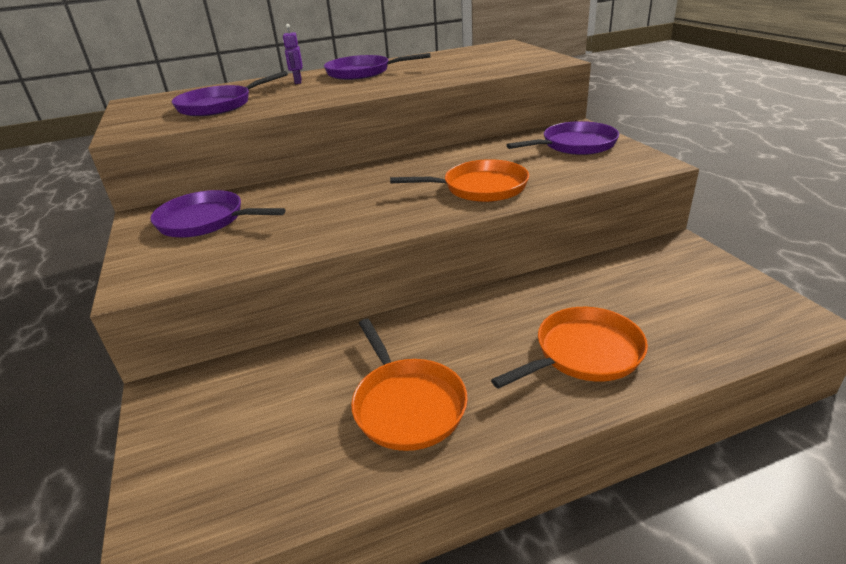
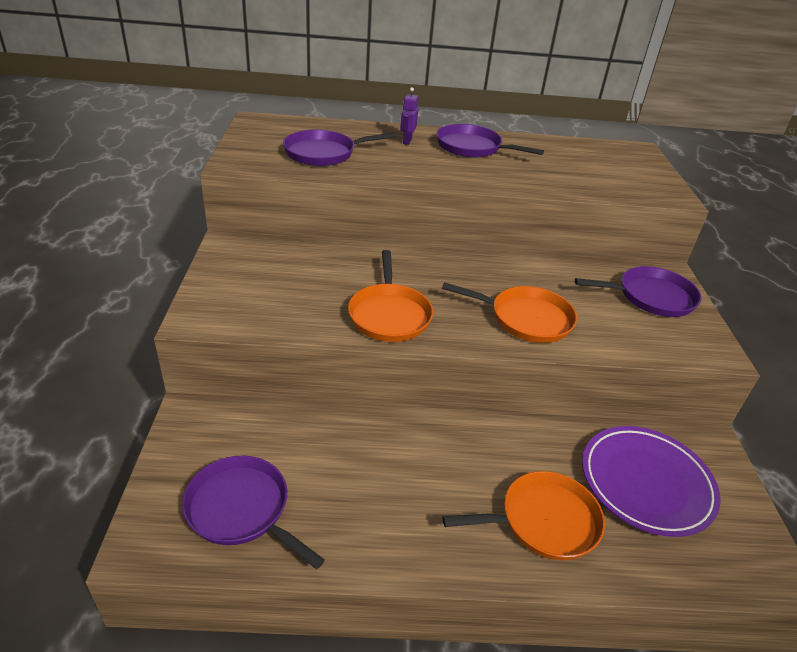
camera: 15 degrees right, 5 degrees up
(205, 221) = (273, 268): purple pan -> purple pan (242, 509)
(407, 404) = (368, 506): orange pan -> orange pan (389, 314)
(650, 291) = (646, 483): none -> purple plate

